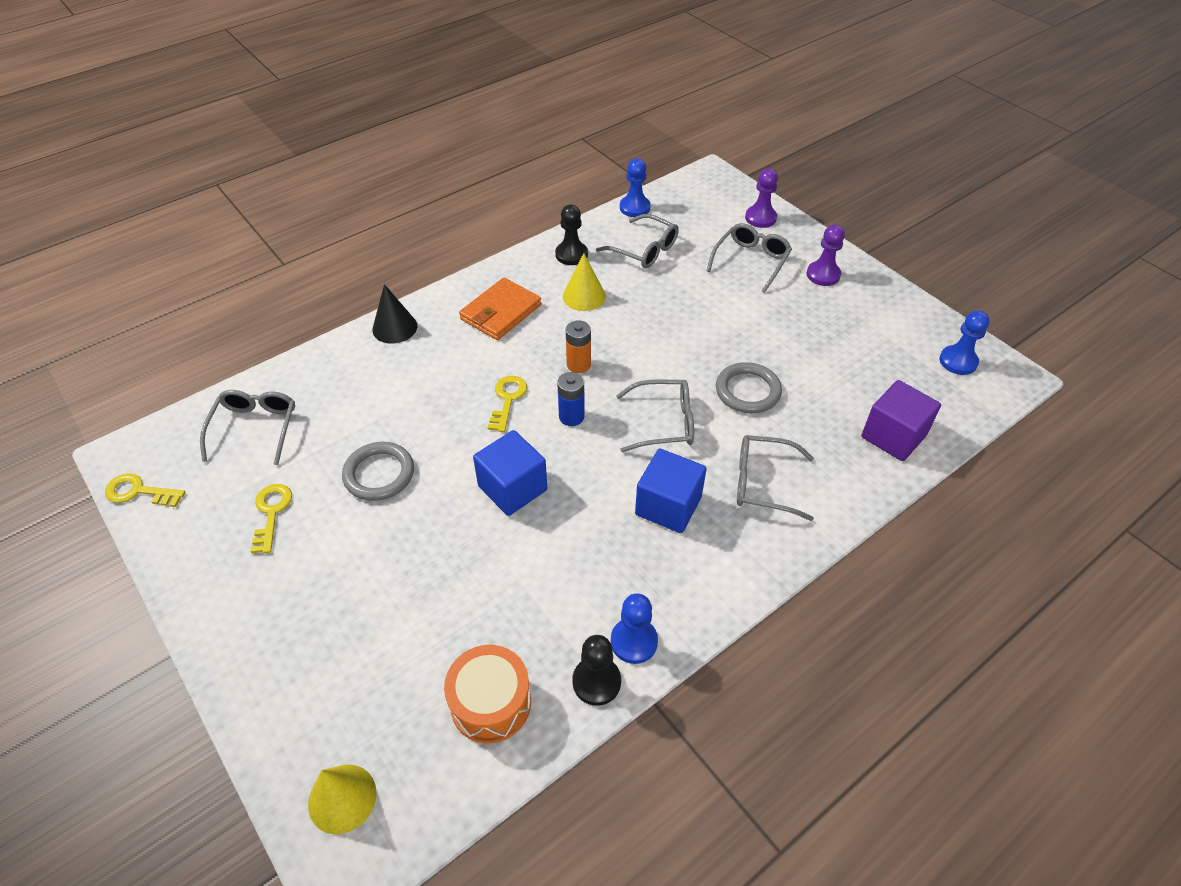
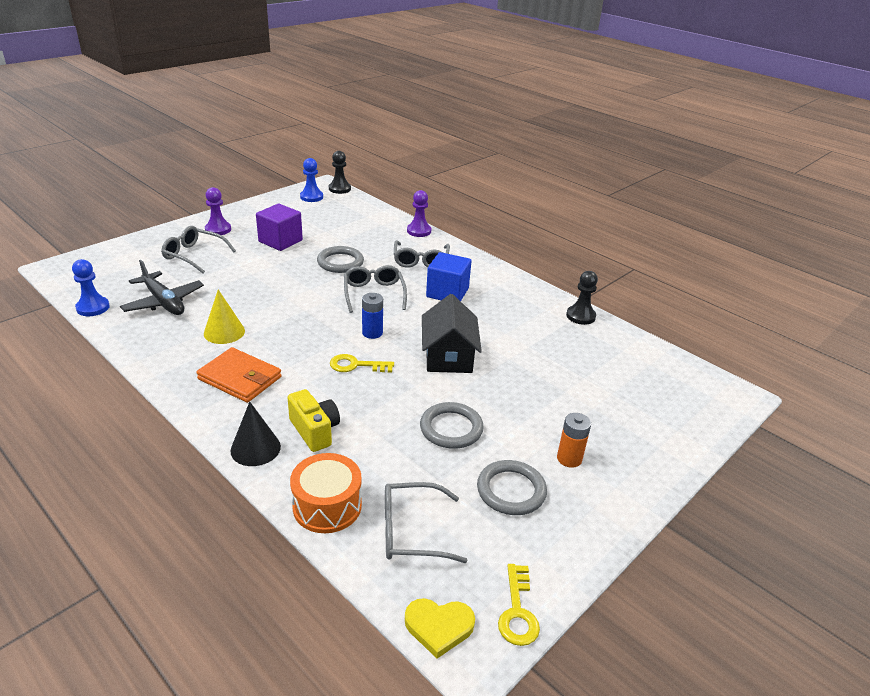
camera: 100 degrees left, 15 degrees down
(154, 437) = (439, 627): none -> yellow heart
(271, 513) = (511, 490): yellow key -> grey ring
(342, 798) = (704, 404): yellow cone -> none
(407, 366) = (315, 431): none -> yellow camera
(491, 703) = (614, 352): orange drum -> orange drum (327, 506)
(512, 488) = (448, 356): blue cube -> black house
(571, 254) = (158, 341): black pawn -> black pawn (339, 189)
(578, 364) = (313, 332): orange battery -> orange battery (569, 458)
(634, 641) = (549, 304): blue pawn -> none
(644, 250) = (164, 302): grey glasses -> black plane
(760, 218) = (136, 249): purple pawn -> purple pawn (419, 231)
(893, 436) = (375, 220): purple cube -> purple cube (280, 241)

